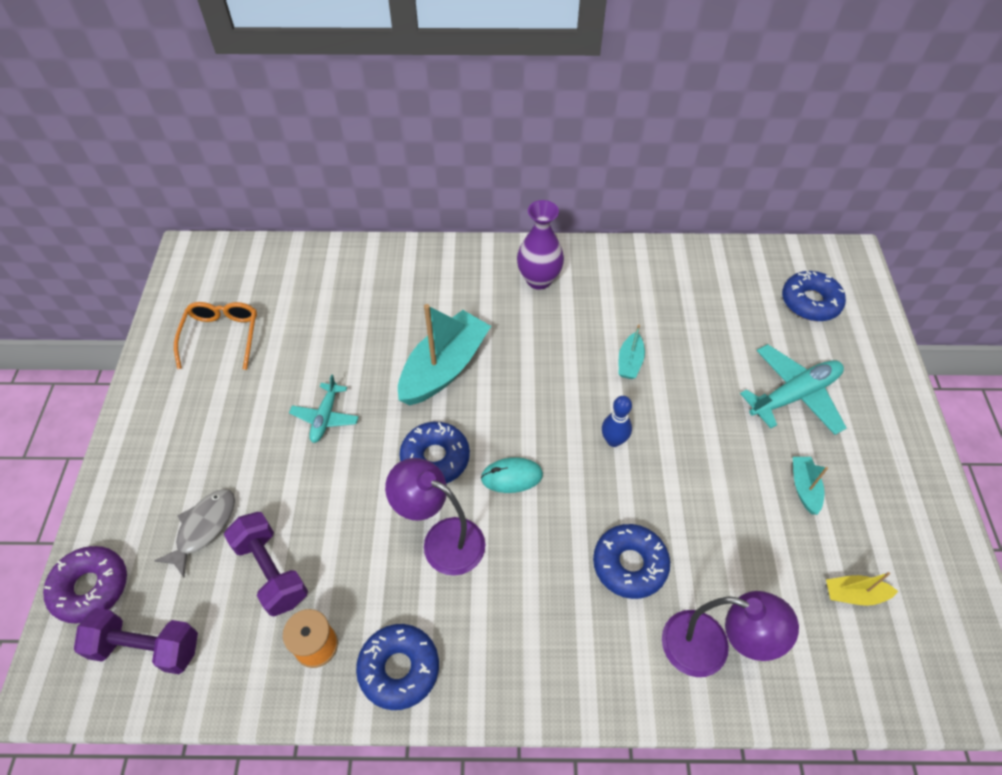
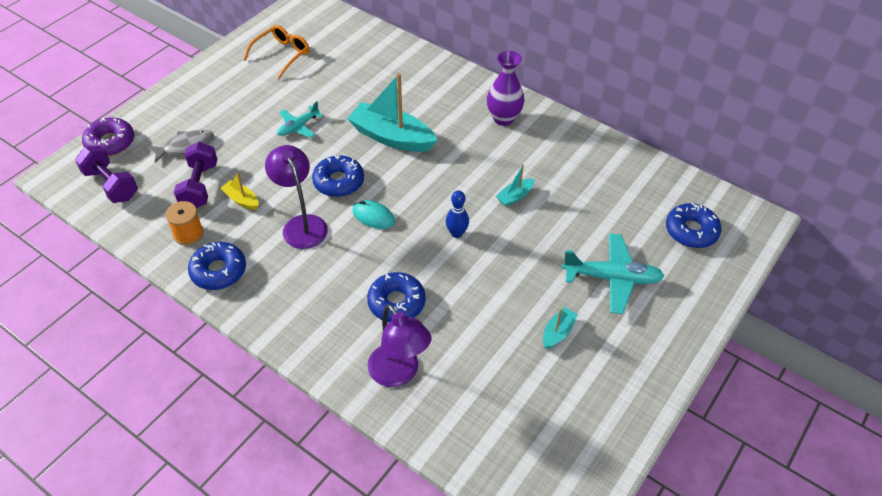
camera: 35 degrees right, 5 degrees down
(444, 368) = (392, 137): turquoise boat -> turquoise boat turned 135 degrees counterclockwise
(854, 594) = (525, 408): yellow boat -> yellow boat (241, 200)

